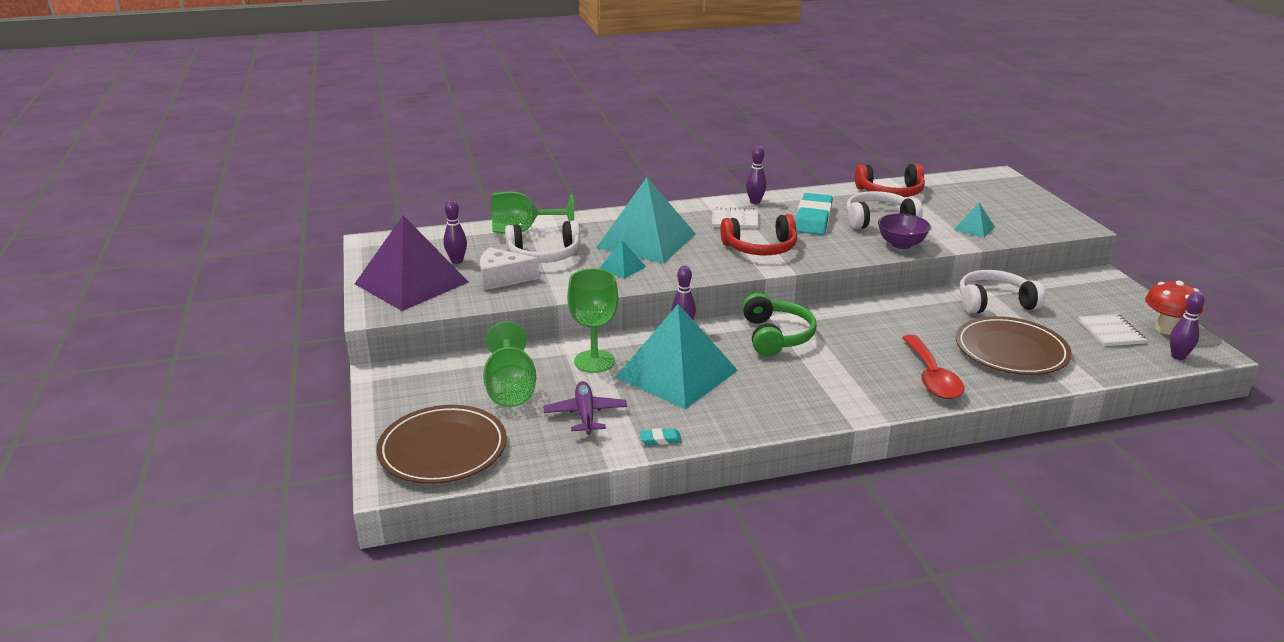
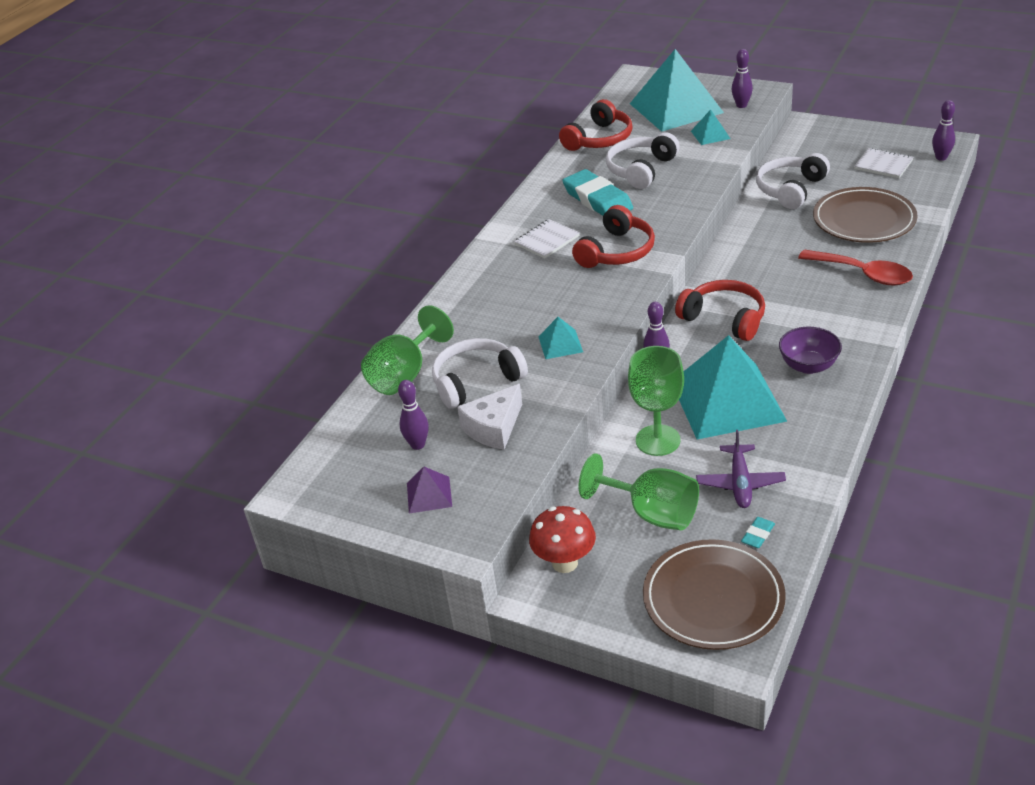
camera: 45 degrees left, 10 degrees up
(411, 283) = (429, 495): purple pyramid -> purple pyramid, size x0.43
(544, 255) = (476, 381): white headphones -> white headphones turned 150 degrees counterclockwise
(585, 414) = (740, 483): purple plane -> purple plane turned 120 degrees counterclockwise
(646, 240) = (524, 307): turquoise pyramid -> turquoise pyramid (676, 108)
(660, 439) = (819, 455): turquoise eraser -> turquoise eraser (758, 535)
(755, 202) = (525, 213): purple bowling pin -> purple bowling pin (741, 105)
(776, 336) = (724, 319): green headphones -> red headphones
(901, 244) = (696, 180): purple bowl -> purple bowl (808, 366)
(1166, 329) = (903, 142): red mushroom -> red mushroom (565, 563)

